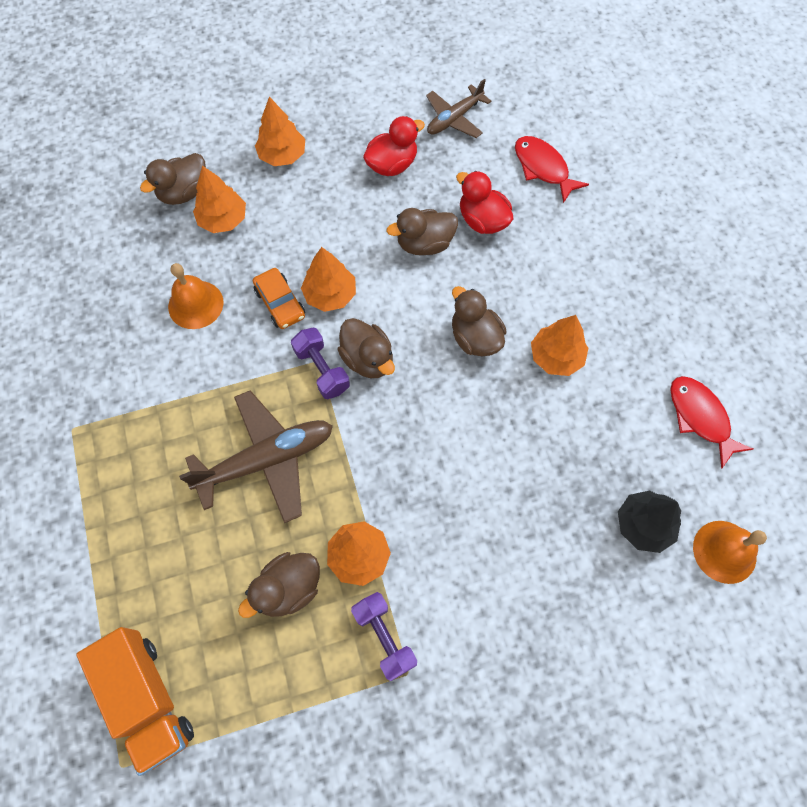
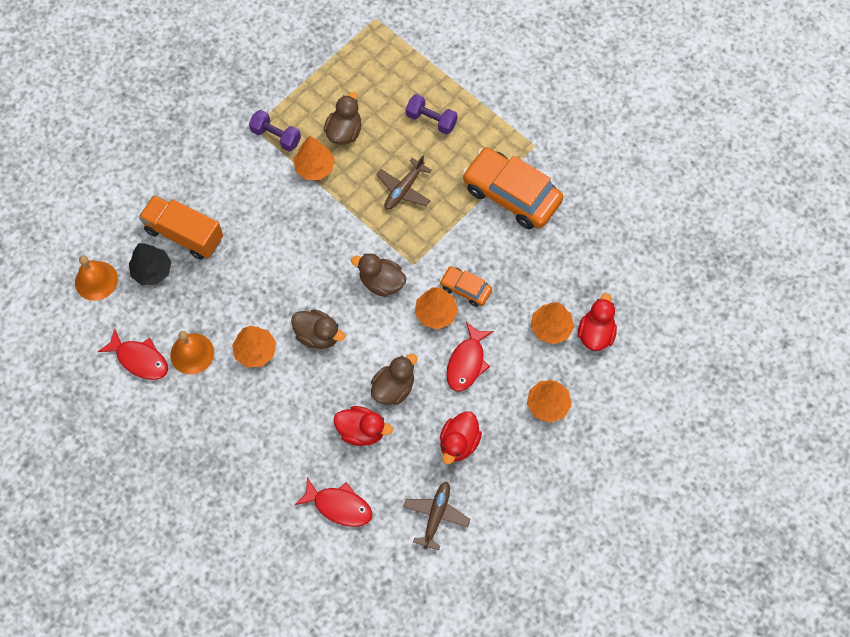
camera: 150 degrees right, 0 degrees up
(148, 382) = (511, 194): none -> orange car
(148, 698) = (383, 49): orange truck -> orange truck (184, 234)
(184, 192) = (595, 333): brown duck -> red duck
(195, 304) = (521, 258): orange bell -> orange bell (192, 353)
(267, 459) = (404, 189): brown plane -> brown plane, size x0.62
(322, 370) = (407, 260): purple dumbbell -> purple dumbbell (431, 120)
(333, 230) = (467, 363): none -> red fish

